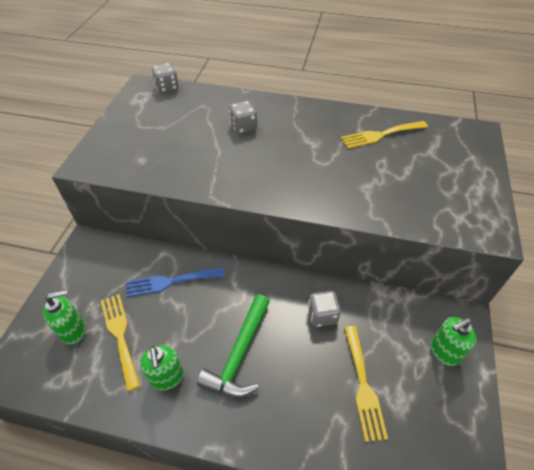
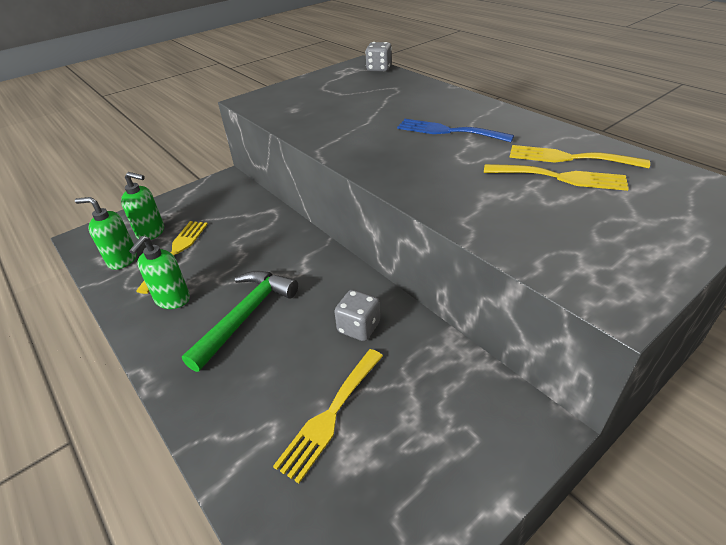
camera: 40 degrees right, 10 degrees down
(170, 282) = (254, 233): blue fork -> blue fork (448, 131)
(239, 354) = (246, 316): green hammer -> green hammer turned 150 degrees clockwise
(243, 127) = (414, 111): grey dice -> none
(390, 154) = (561, 177): none -> yellow fork
(444, 352) = (467, 446): green soap dispenser -> green soap dispenser (122, 260)

